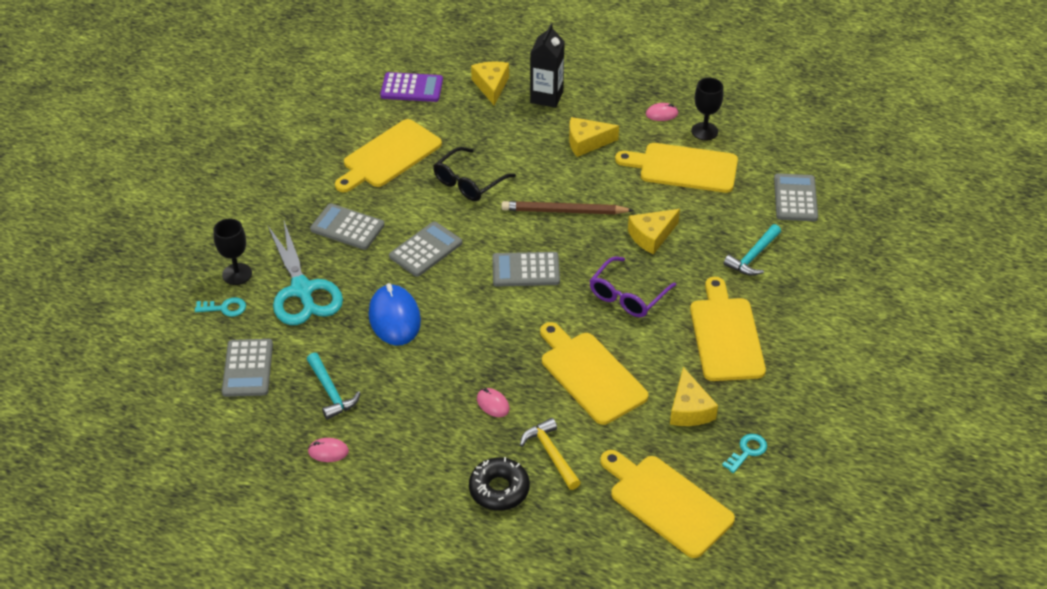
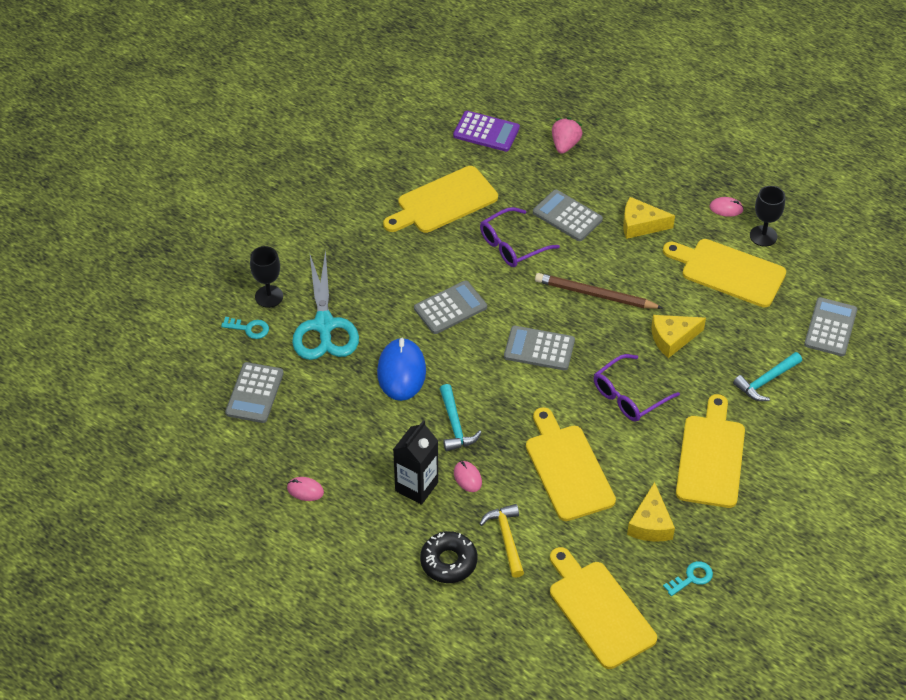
camera: 15 degrees right, 5 degrees up
(331, 392) = (323, 433): turquoise hammer -> turquoise hammer (455, 425)
(347, 227) = (383, 269): grey calculator -> grey calculator (567, 216)
(469, 182) = (512, 245): black glasses -> purple glasses
(491, 86) = (565, 144): yellow cheese -> pink strawberry
(546, 97) = (616, 167): black carton -> black carton (416, 486)

